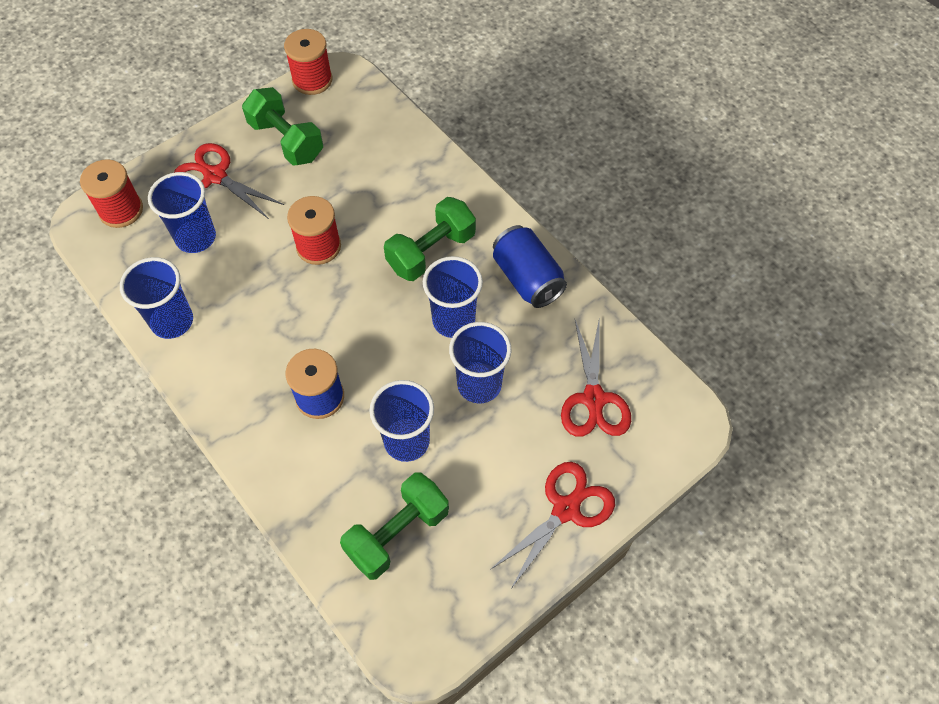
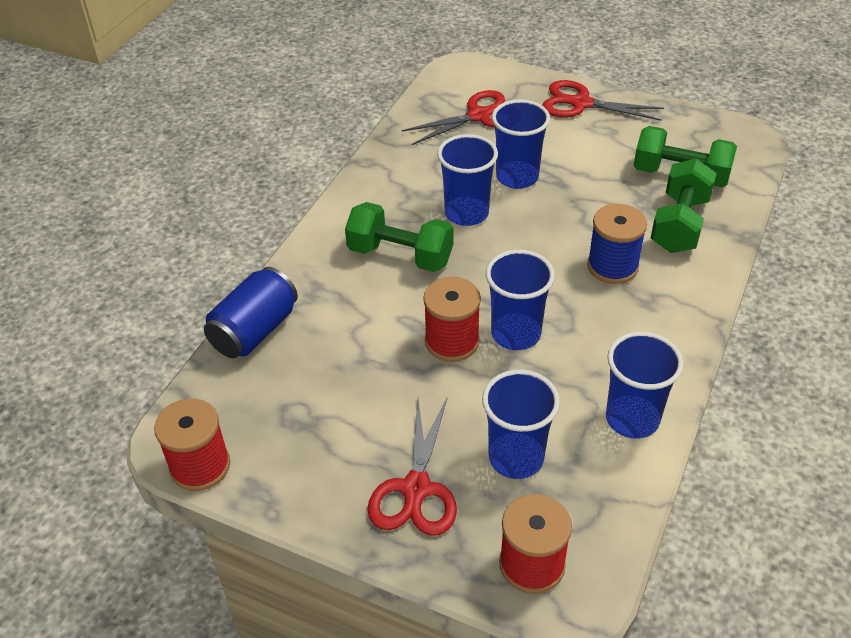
camera: 115 degrees left, 15 degrees down
(286, 140) = (319, 443): green dumbbell -> green dumbbell (679, 224)
(406, 441) = (603, 198): blue cup -> blue cup (515, 334)
(527, 278) = (388, 184): blue can -> blue can (255, 331)

